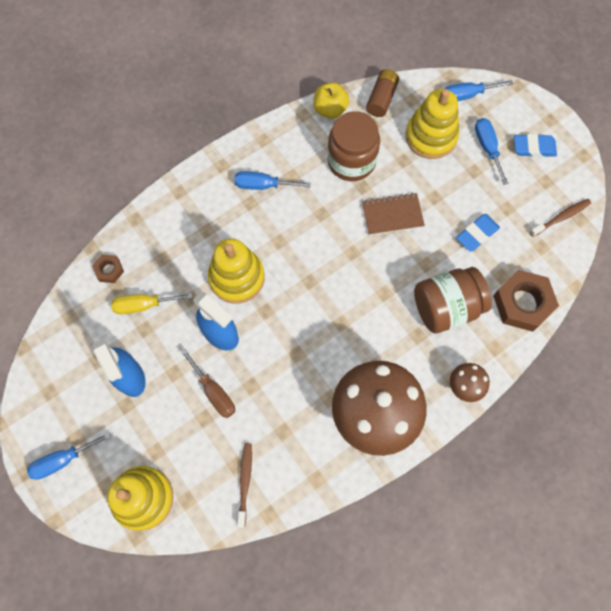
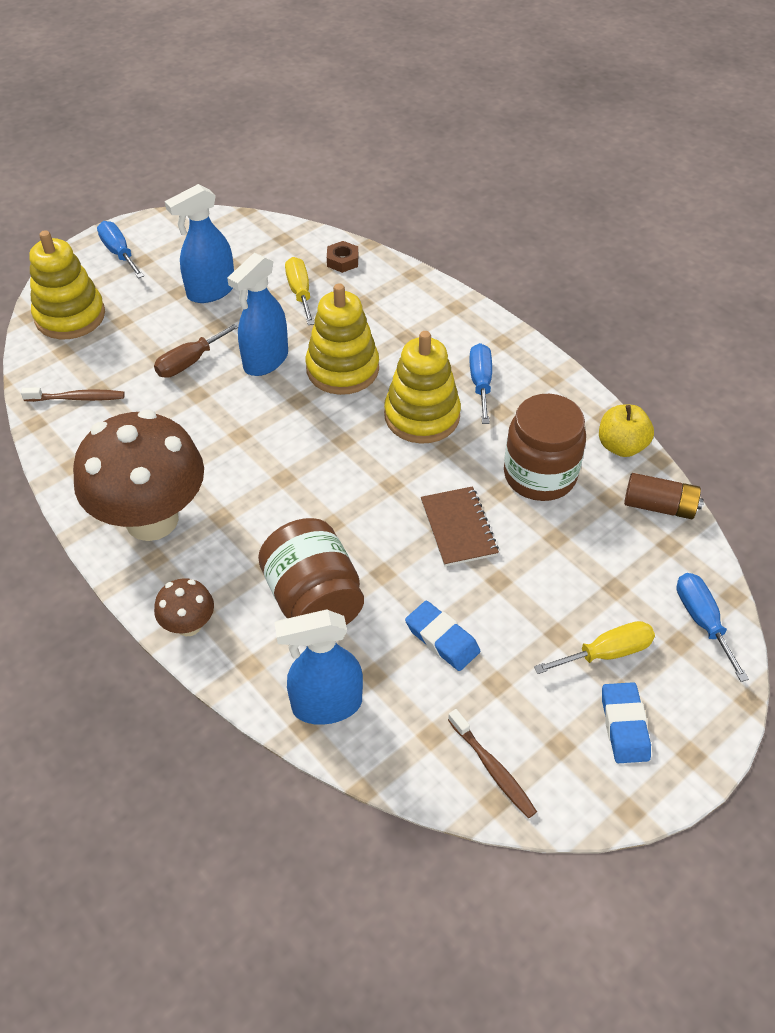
camera: 85 degrees right, 20 degrees down
(431, 136) = (607, 572): yellow stacking toy -> yellow stacking toy (422, 416)
(487, 148) = (606, 653): blue screwdriver -> yellow screwdriver
(522, 303) = (326, 705): brown nut -> blue spray bottle

